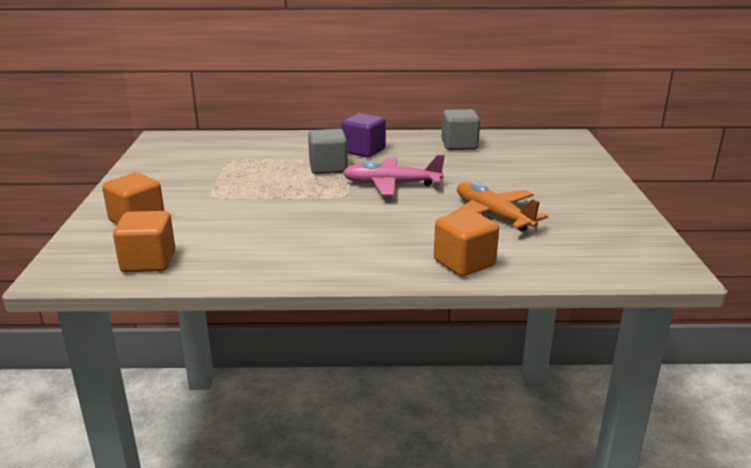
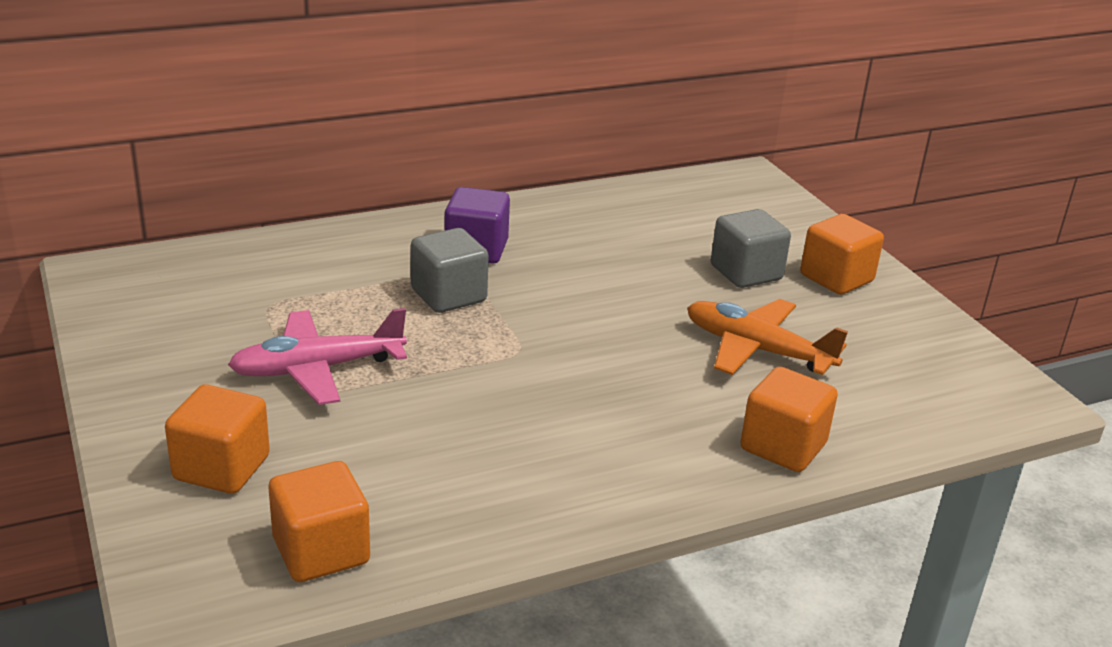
camera: 25 degrees left, 5 degrees up
(391, 185) = (572, 315): pink plane -> pink plane (317, 369)
(459, 145) = (611, 216): grey cube -> grey cube (746, 273)
(582, 189) = (836, 278): none -> orange cube

